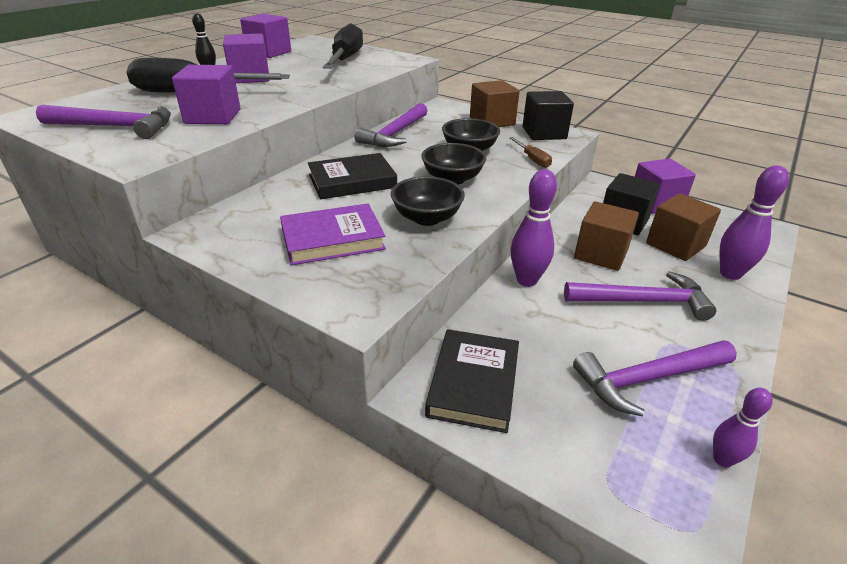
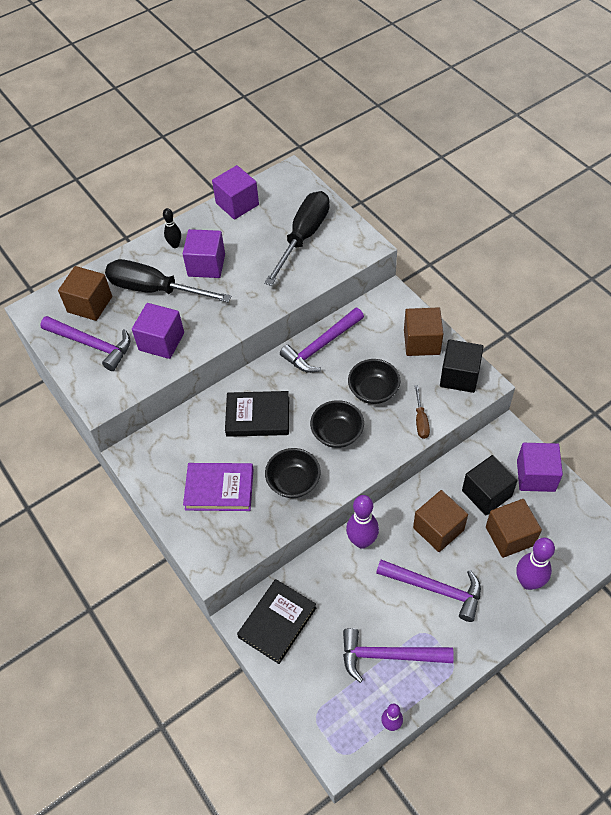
camera: 25 degrees right, 20 degrees up
(109, 106) = (90, 304): none -> brown cube

